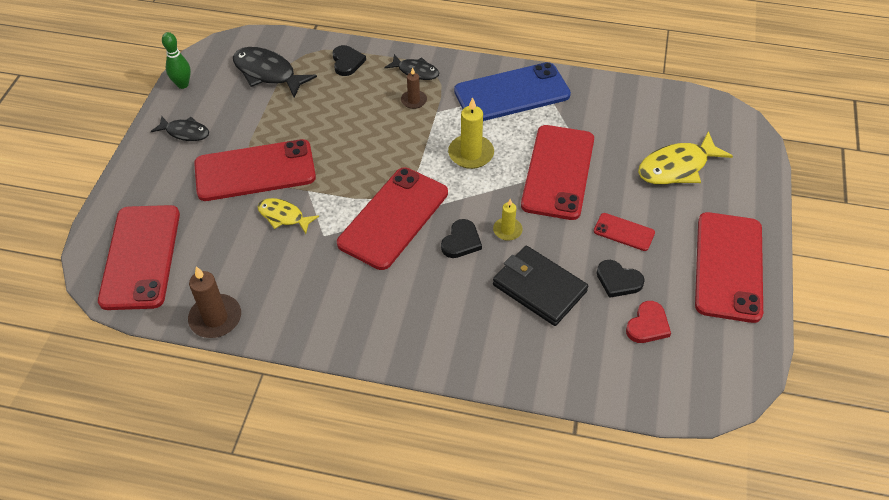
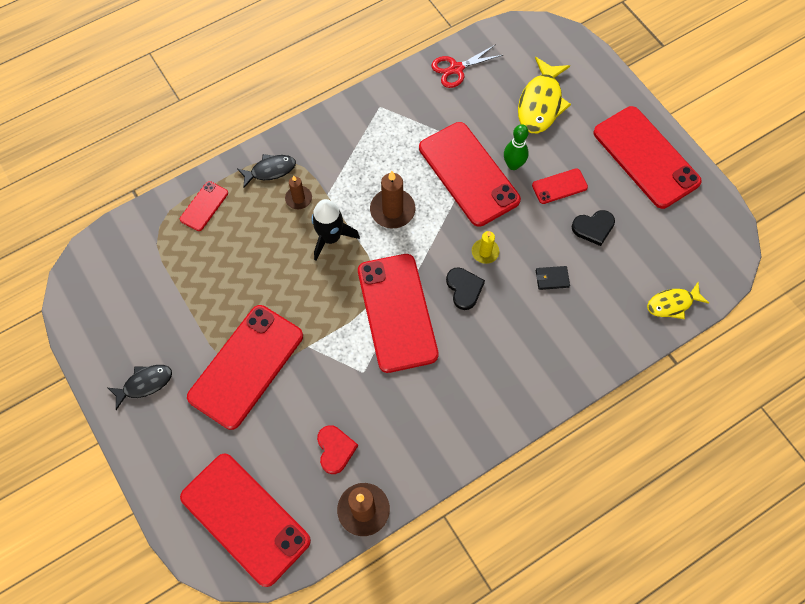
camera: 45 degrees left, 15 degrees up
(182, 84) = (85, 343): green bowling pin -> green bowling pin (513, 165)
(268, 73) = (149, 271): black fish -> none
(283, 216) = (315, 384): yellow fish -> yellow fish (672, 304)
(347, 62) = (204, 206): black heart -> red phone
(406, 139) = (330, 237): none -> black rocket
(471, 154) = (392, 210): yellow candle -> brown candle
(512, 93) = (365, 131): blue phone -> none
(539, 288) = (552, 278): black wallet -> black wallet, size x0.44
(632, 100) = (456, 69): none -> red scissors
(648, 325) = (643, 245): red heart -> red heart (335, 449)

